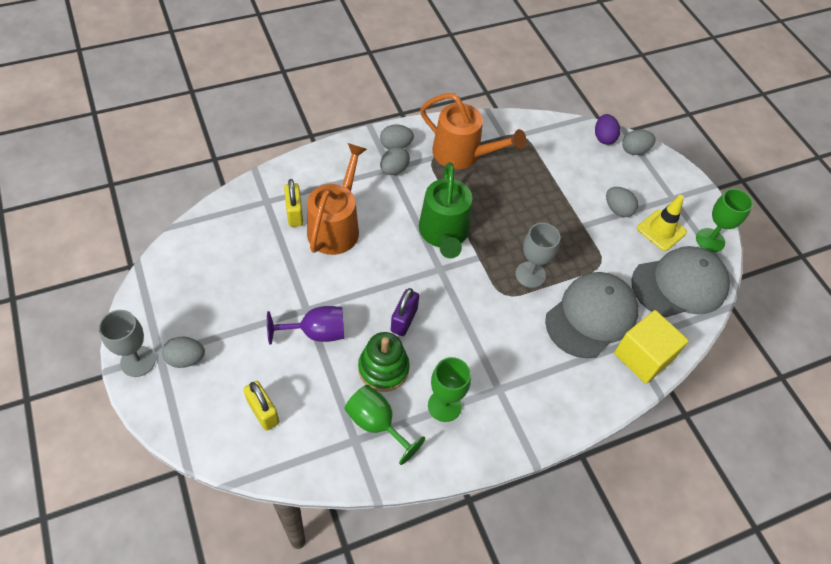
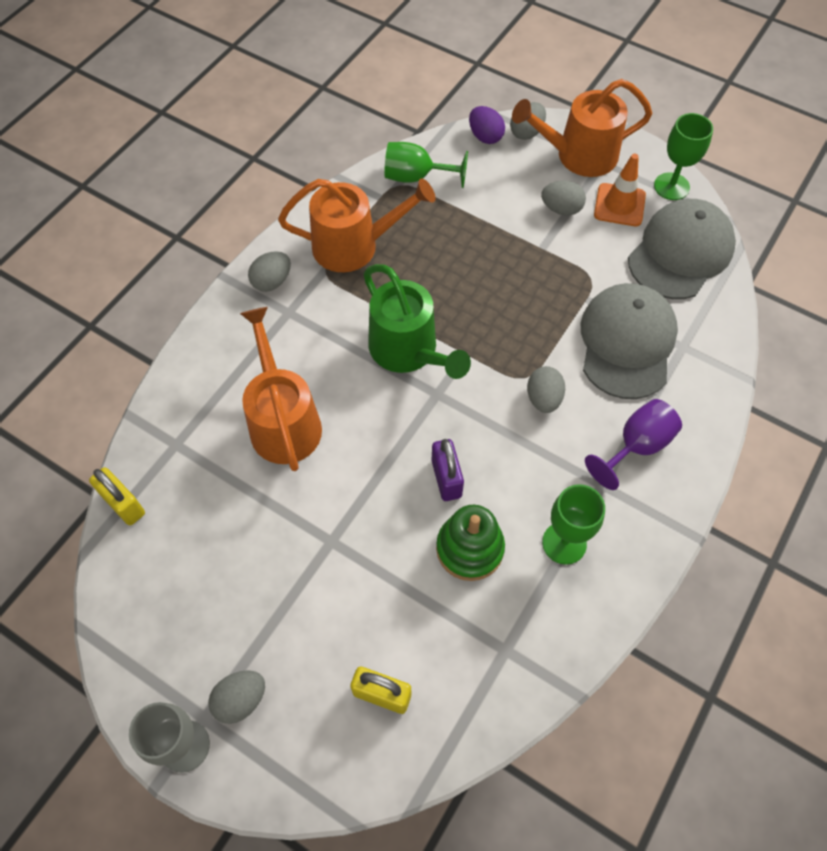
camera: 30 degrees left, 5 degrees up
(294, 213) = (222, 437): yellow padlock -> yellow padlock (123, 504)
(316, 333) = (364, 560): purple goblet -> purple goblet (636, 446)
(377, 424) = (513, 615): green goblet -> green goblet (416, 177)
(394, 169) = (293, 311): grey egg -> grey egg (543, 399)
(530, 274) = (533, 338): grey goblet -> none
(643, 357) = (706, 352): yellow cube -> none
(658, 184) = (578, 156): none -> orange watering can
(661, 230) = (619, 205): yellow traffic cone -> orange traffic cone

